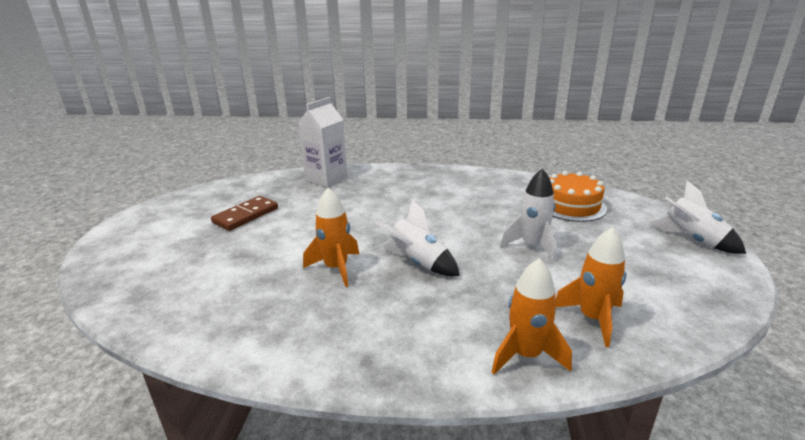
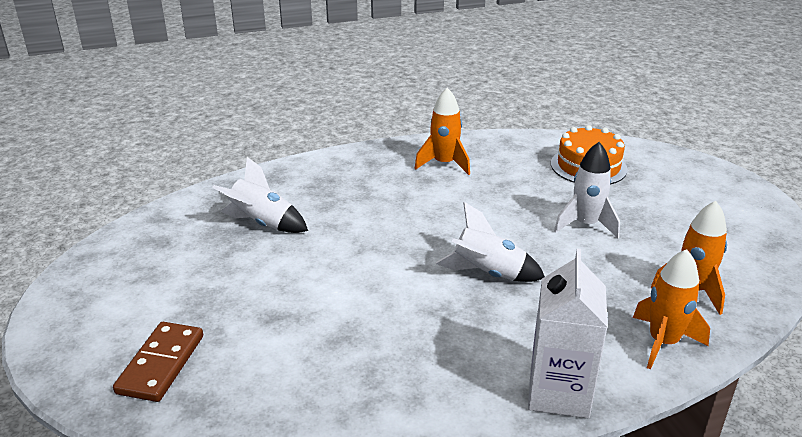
camera: 25 degrees left, 5 degrees up
(246, 215) = (221, 263): brown domino -> brown domino (161, 364)
(326, 179) = (277, 186): white carton -> white carton (559, 392)
(336, 268) = (405, 304): orange rocket -> orange rocket (444, 164)
(692, 239) = (720, 183): white rocket -> white rocket (262, 223)

